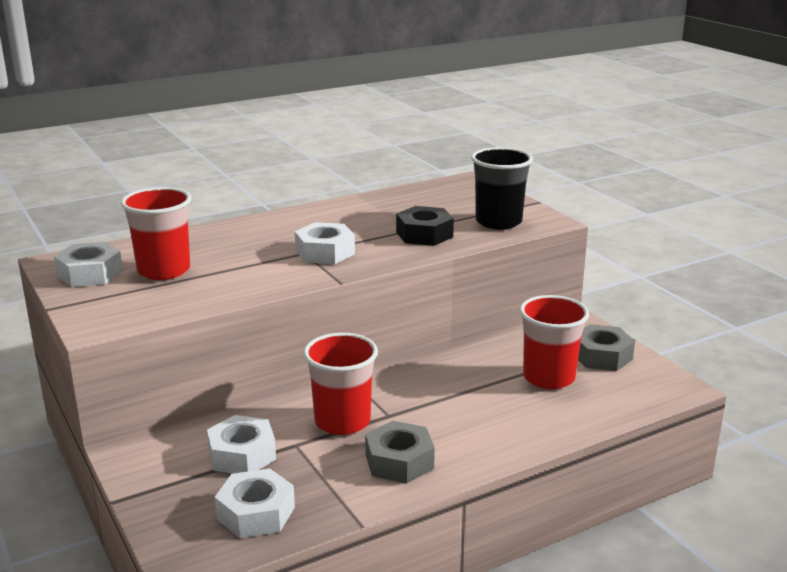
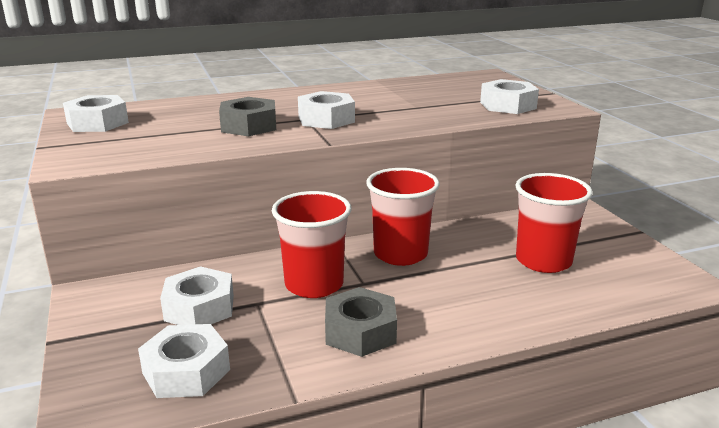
camera: 10 degrees right, 0 degrees up
(164, 270) = (166, 124): red cup -> red cup (400, 254)
(424, 234) = (430, 111): black nut -> none
(498, 222) = (508, 105): black cup -> white nut
(602, 356) = (604, 245): grey nut -> grey nut (249, 126)

